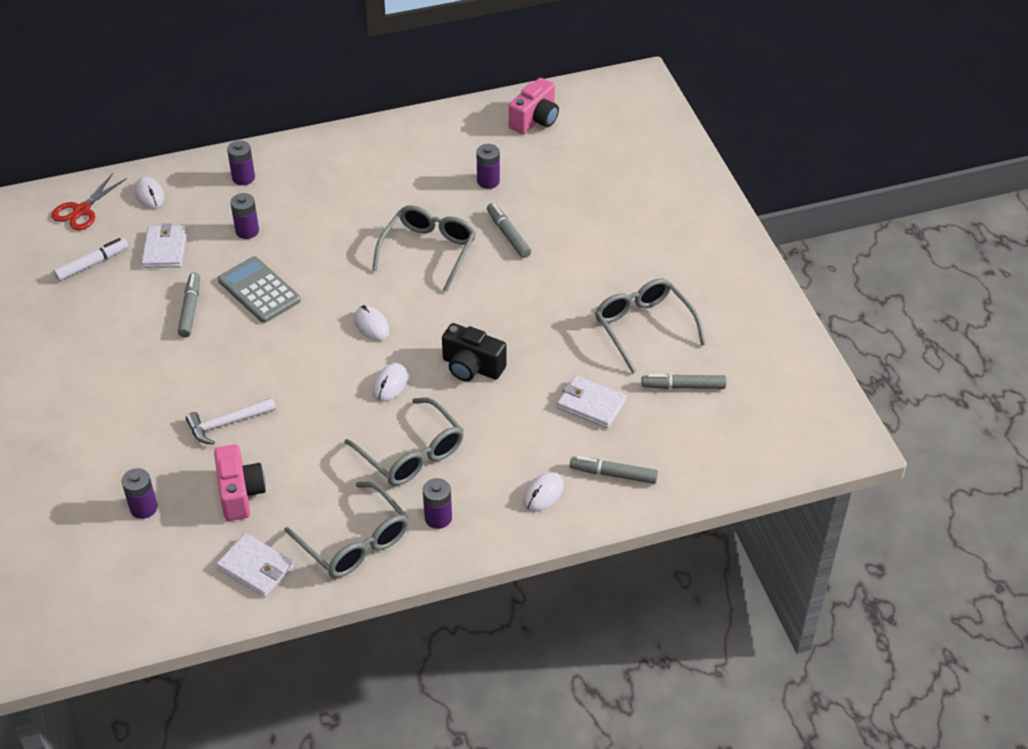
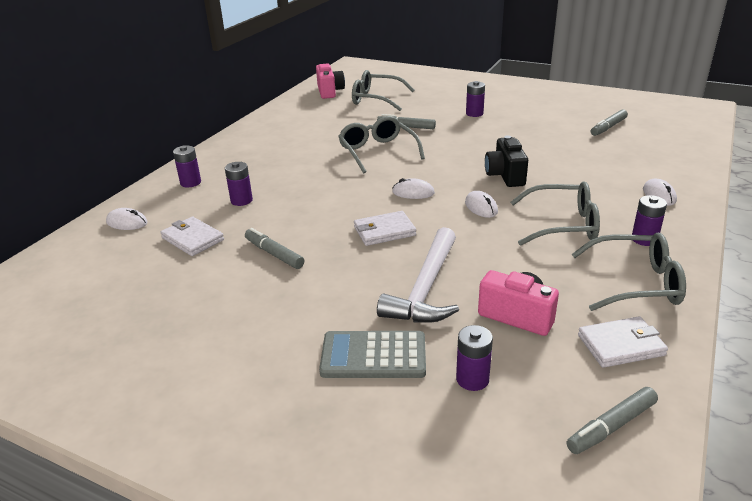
camera: 45 degrees left, 15 degrees down
(82, 210) = (76, 258): red scissors -> none
(92, 264) = (140, 278): white marker -> none
(227, 423) = (425, 289): white hammer -> white hammer, size x1.61
(259, 290) = (307, 218): grey calculator -> grey calculator (373, 355)
(472, 367) = (505, 175): black camera -> black camera turned 105 degrees clockwise
(488, 181) = (352, 117): purple battery -> purple battery (474, 113)
(591, 404) = (590, 154): white wallet -> white wallet (384, 231)
(613, 474) = (664, 169): grey marker -> grey marker (611, 426)
(644, 328) = (544, 121): grey glasses -> grey glasses (377, 99)

